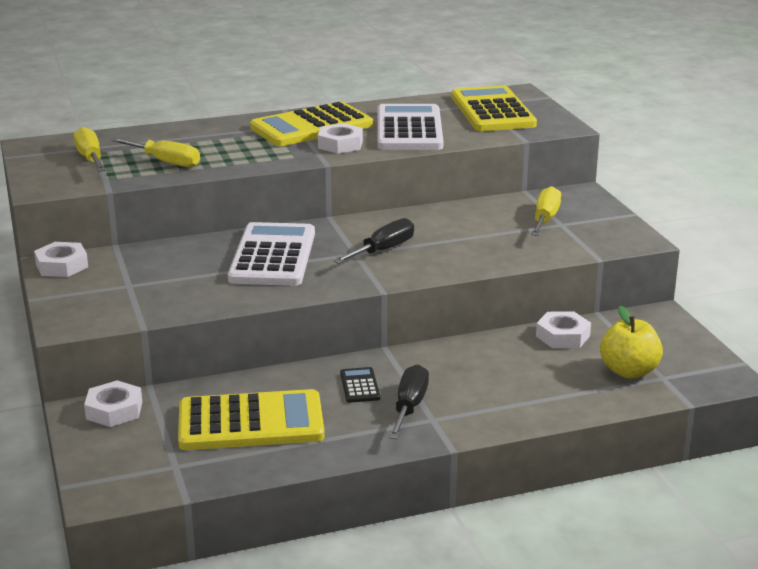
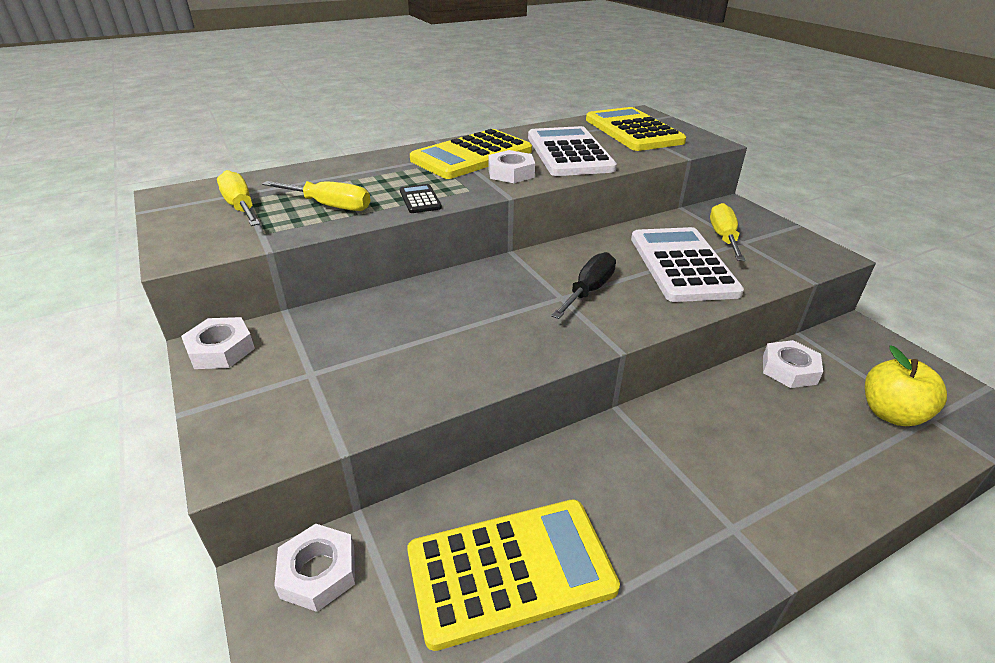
camera: 10 degrees left, 10 degrees up
(273, 256) = (472, 310): white calculator -> white calculator (682, 265)
(360, 386) = (618, 477): black calculator -> black calculator (420, 199)
(409, 407) = (694, 508): black screwdriver -> none

